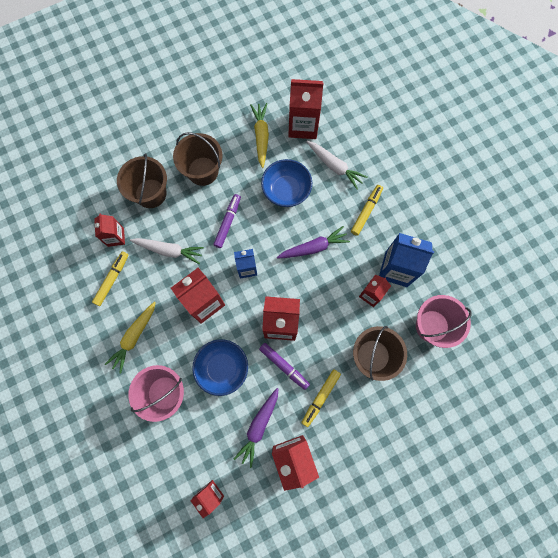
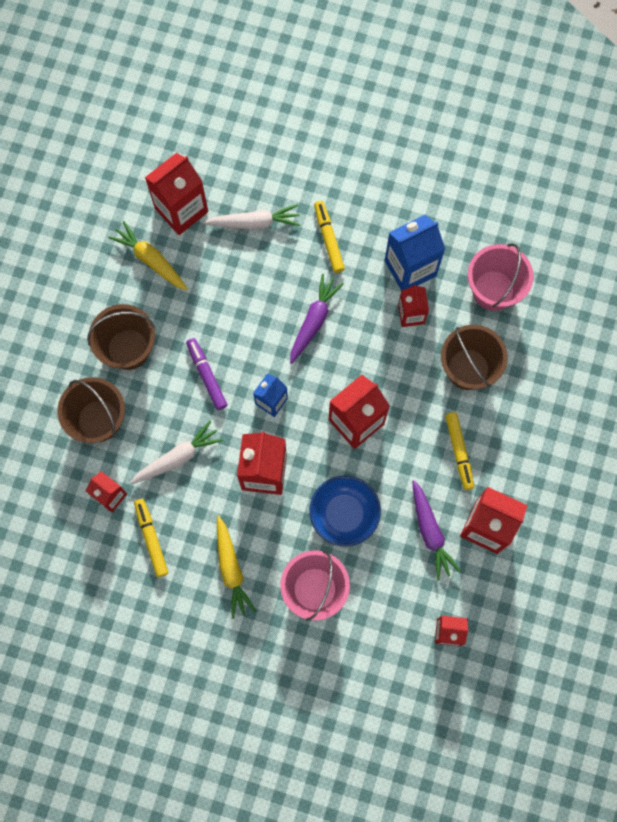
camera: 45 degrees left, 0 degrees up
(284, 366) = (398, 456): purple marker -> none
(286, 190) = (231, 290): blue bowl -> none

